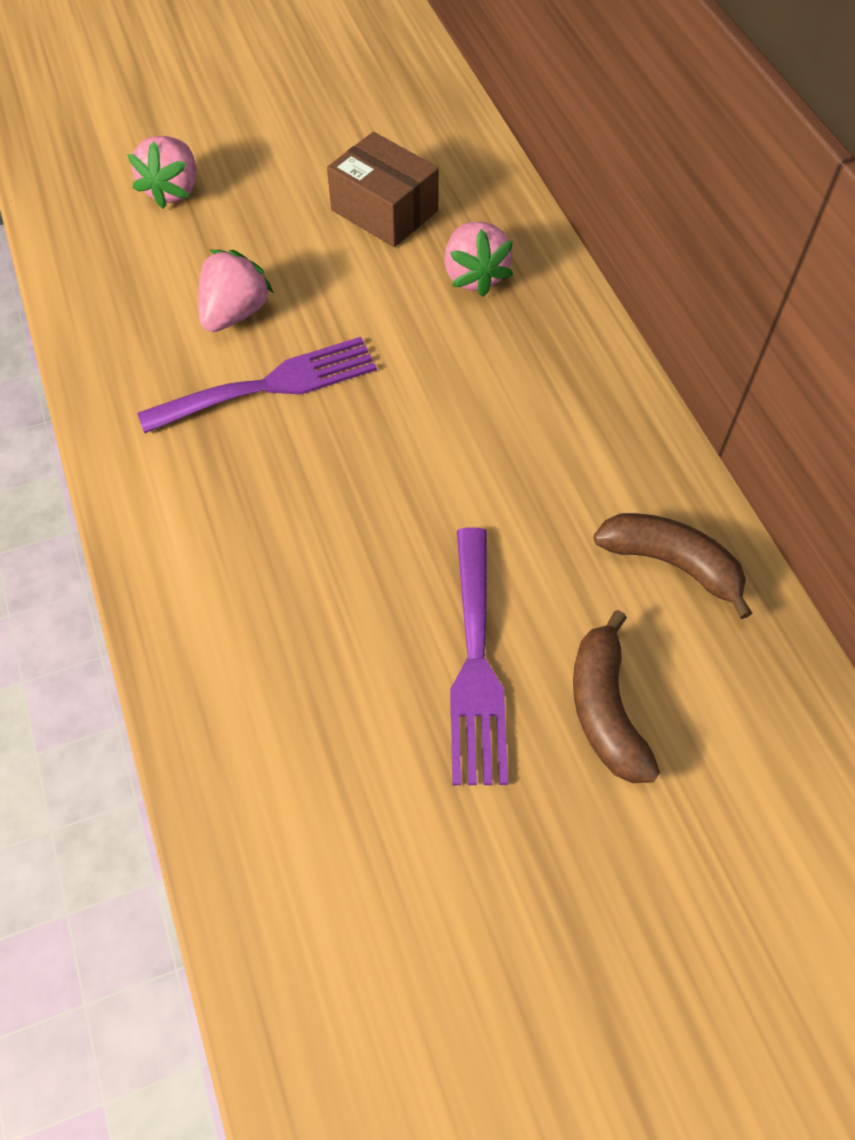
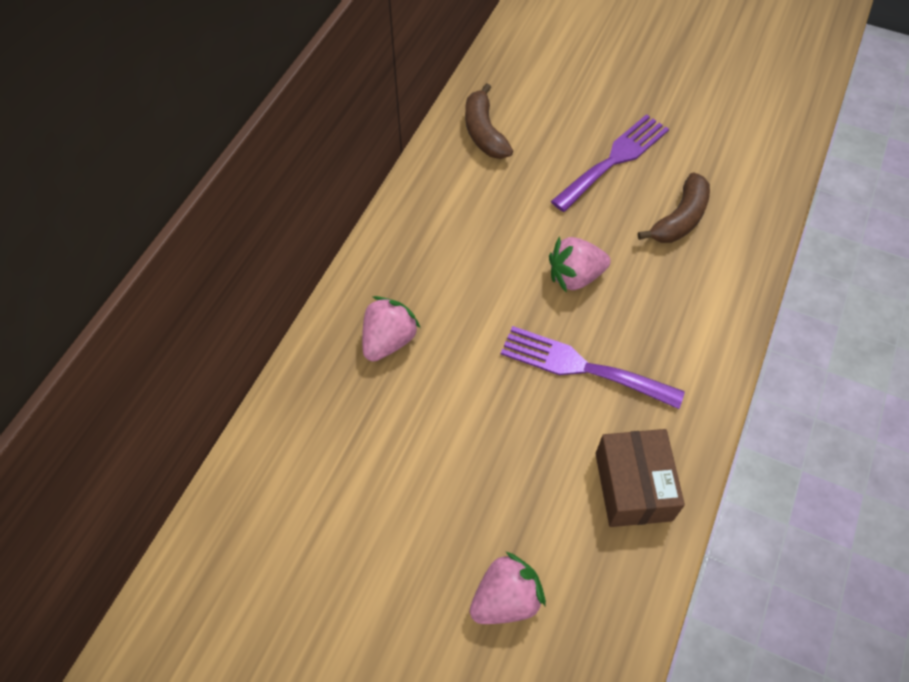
camera: 135 degrees left, 0 degrees up
(235, 313) = (558, 438): pink strawberry -> pink strawberry (575, 276)
(384, 210) = (382, 439): brown box -> brown box (633, 486)
(605, 709) = (578, 109): brown banana -> brown banana (679, 219)

